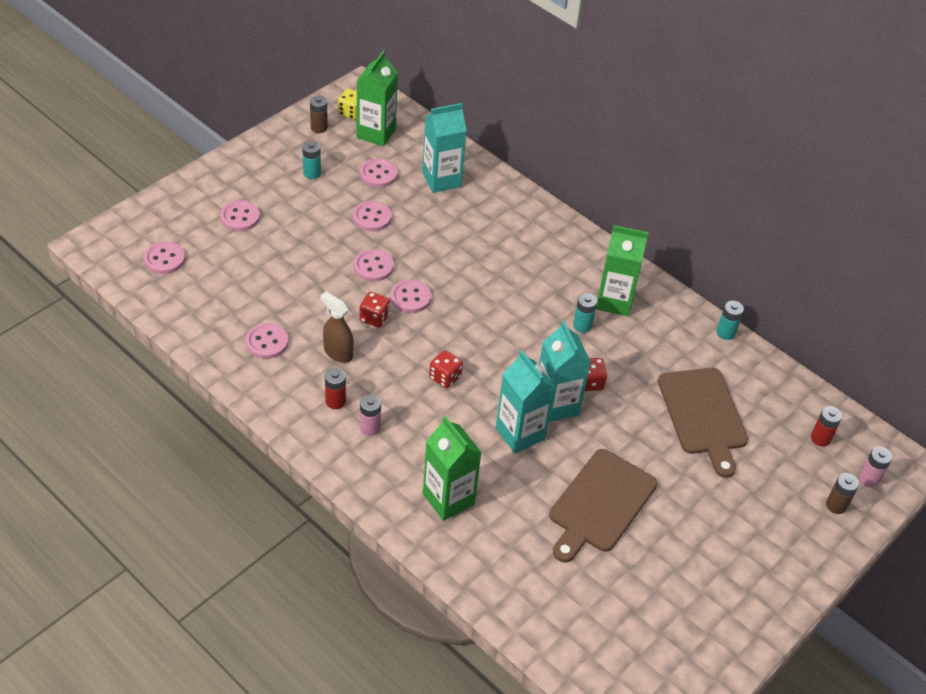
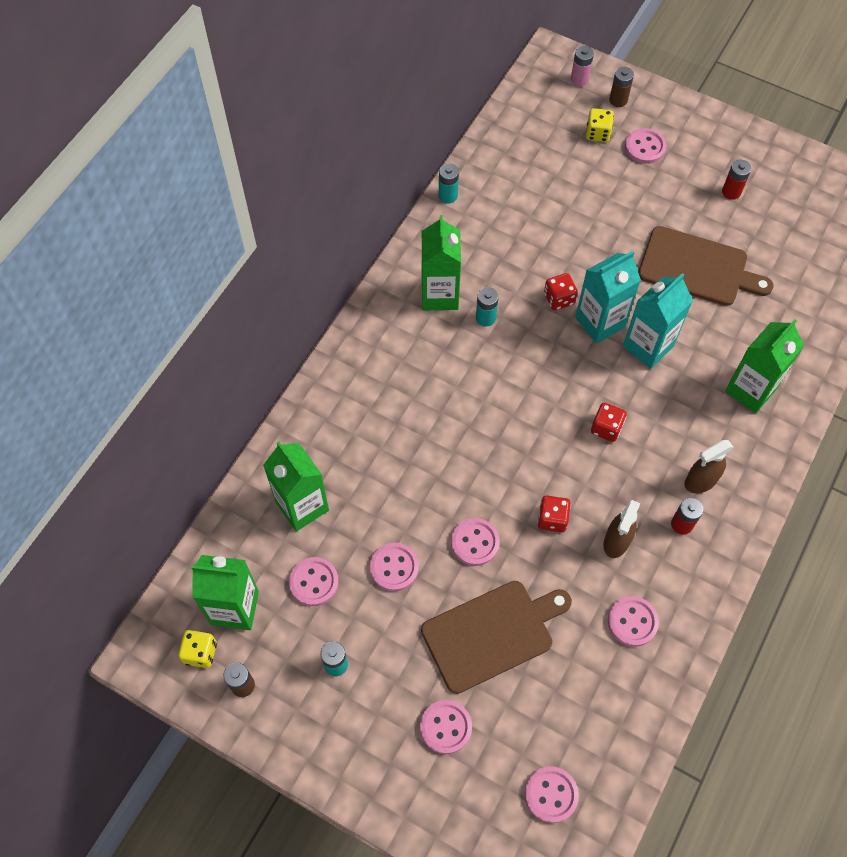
camera: 100 degrees left, 15 degrees up
(370, 428) = (700, 481): pink battery -> brown spray bottle
(410, 297) = (508, 490): pink button -> pink button (645, 147)
(441, 180) = (302, 506): turquoise carton -> green carton
(703, 415) = (560, 202): brown cutting board -> brown cutting board (492, 633)
(790, 472) = (597, 133): none -> yellow dice
(820, 438) = (549, 114): red battery -> red battery (731, 192)

